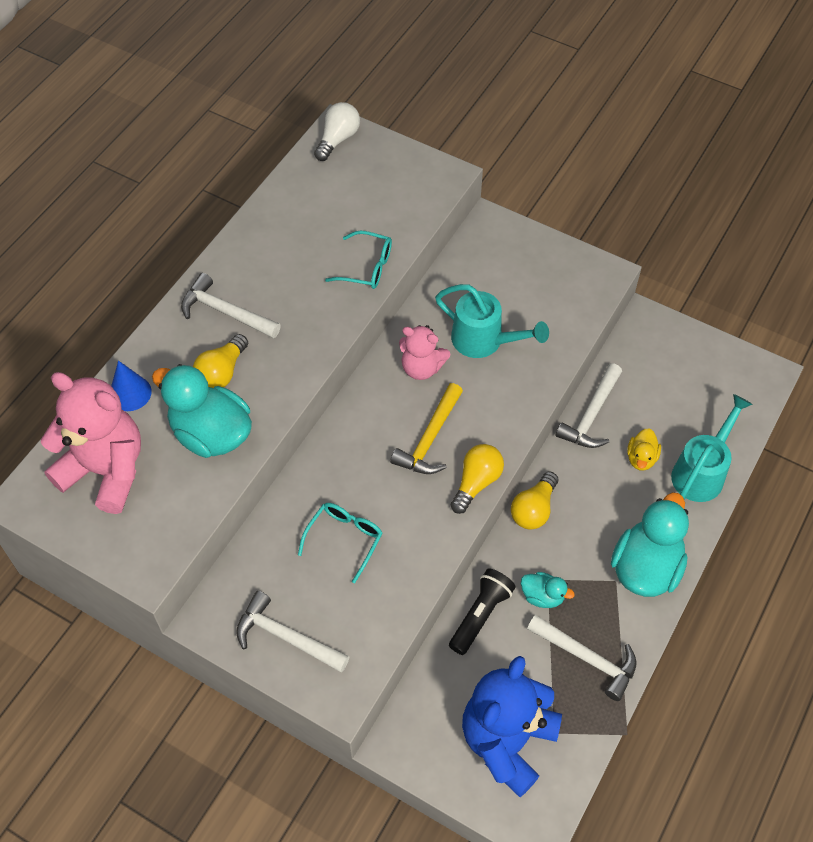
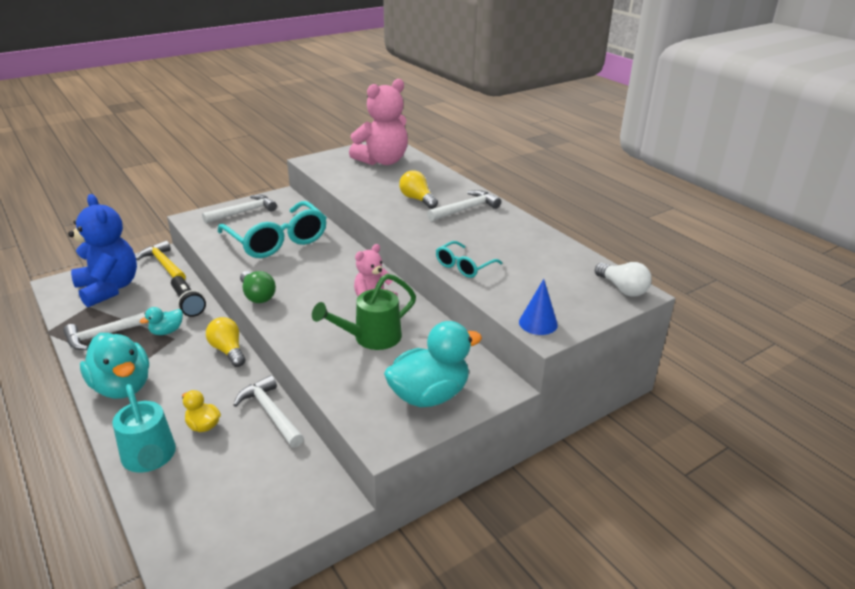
camera: 115 degrees right, 25 degrees down
(130, 393) = (428, 174): blue cone -> blue cone (538, 323)
(211, 434) = (375, 188): turquoise duck -> turquoise duck (429, 395)
(344, 540) = (277, 240): turquoise glasses -> turquoise glasses, size x1.96
(430, 439) = (311, 288): yellow hammer -> yellow hammer (164, 264)
(476, 482) = (257, 296): yellow light bulb -> green light bulb
(484, 341) = (371, 338): turquoise watering can -> green watering can

